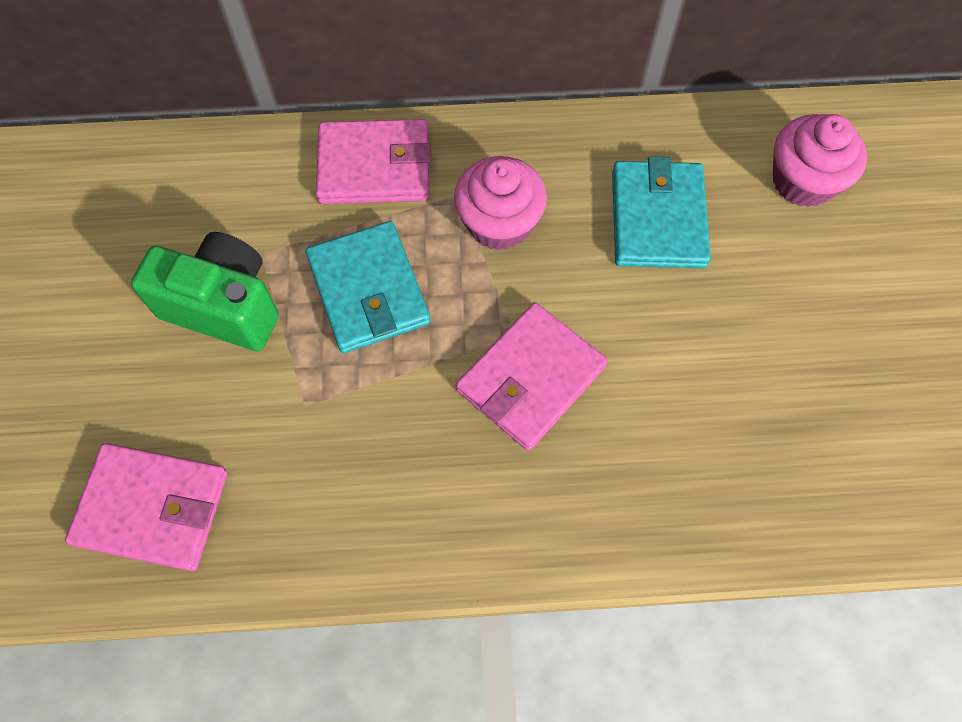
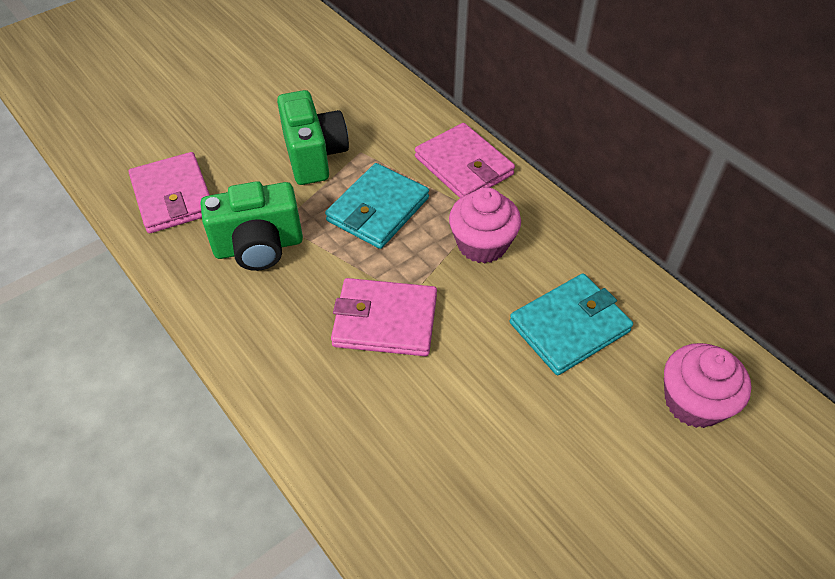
camera: 55 degrees right, 15 degrees down
(323, 450) = (259, 247): none -> green camera

